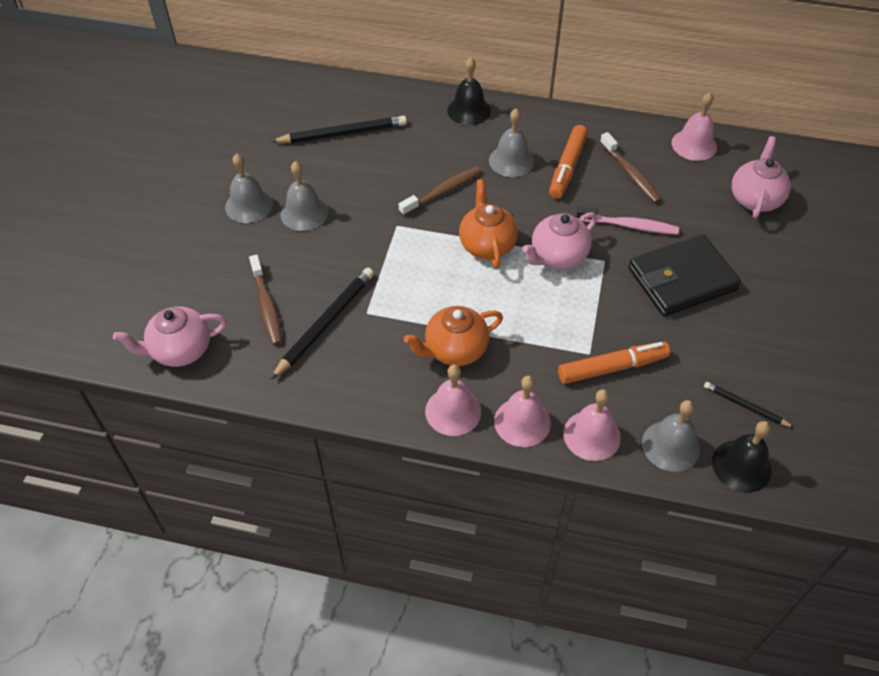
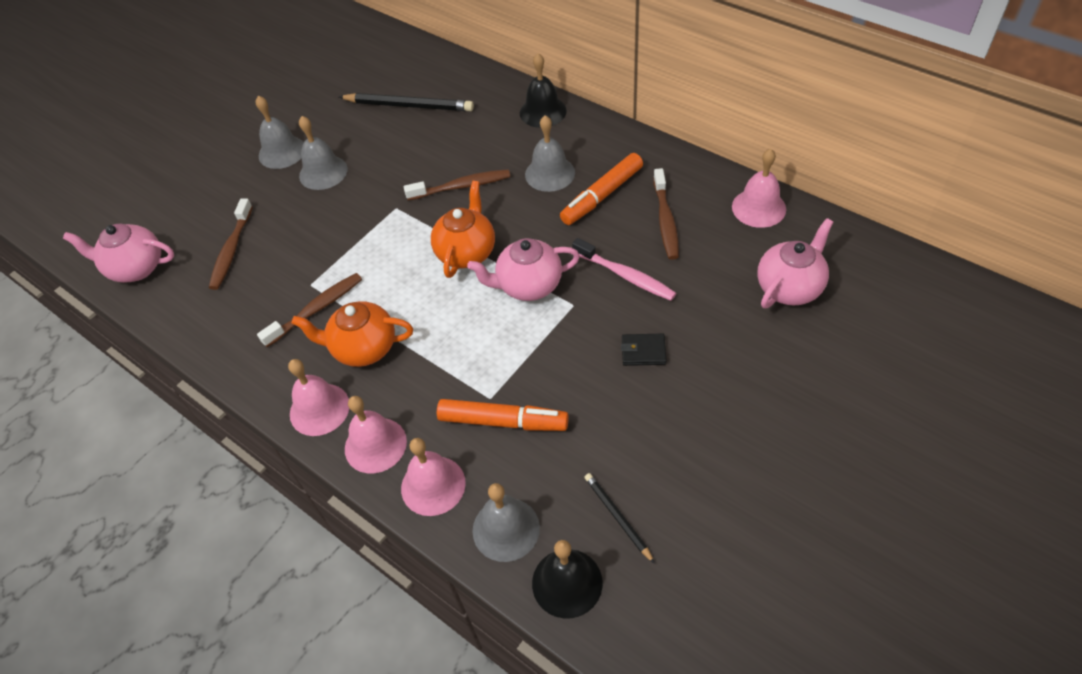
camera: 30 degrees right, 0 degrees up
(325, 323) = (268, 283): black pencil -> none
(388, 332) = (316, 309): none -> brown toothbrush
(682, 279) = (643, 351): black wallet -> black wallet, size x0.41

